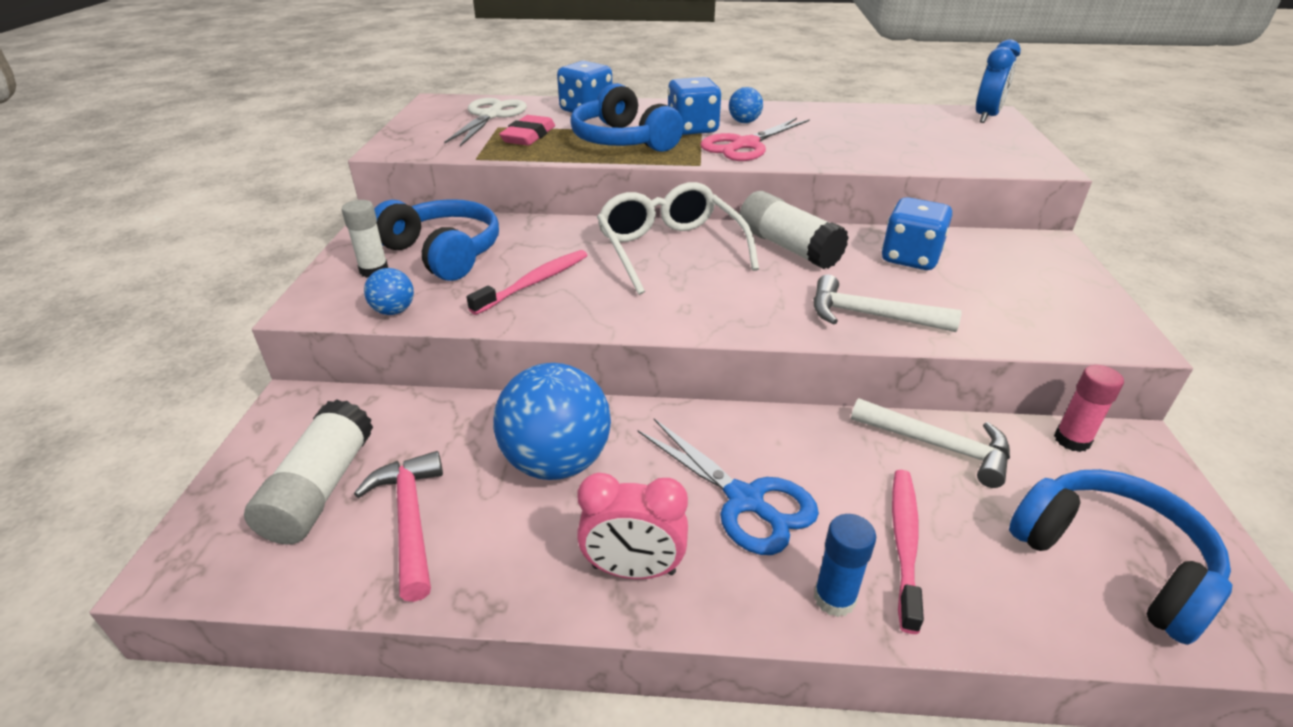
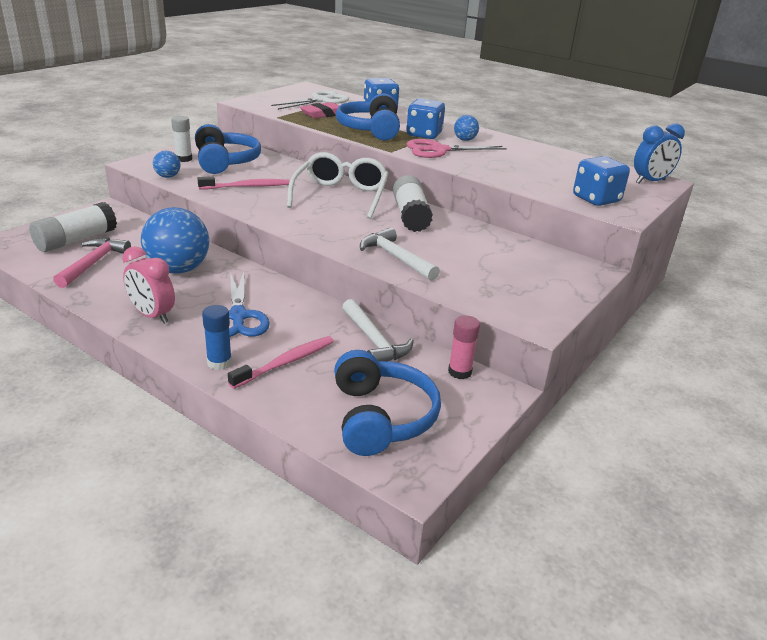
camera: 30 degrees right, 5 degrees down
(910, 258) = (476, 244): blue dice -> blue dice (596, 199)

